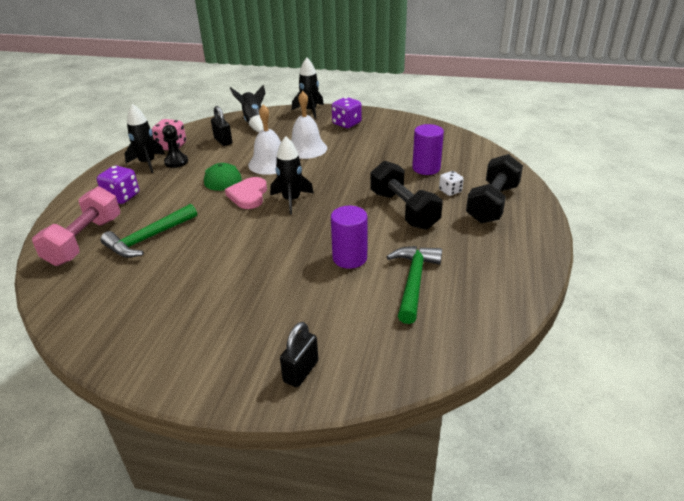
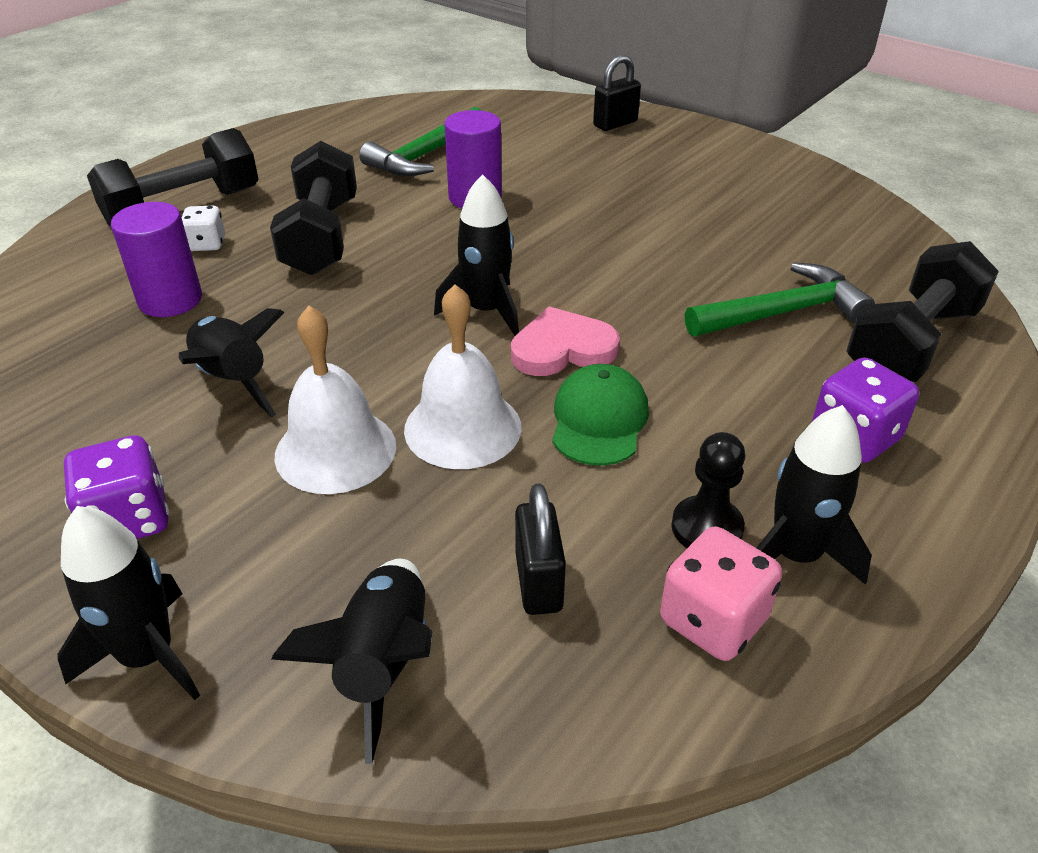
camera: 155 degrees left, 5 degrees up
(85, 241) = (911, 343): pink dumbbell -> black dumbbell
(248, 195) = (562, 348): pink heart -> pink heart turned 135 degrees counterclockwise
(363, 154) = (233, 381): none -> black rocket

